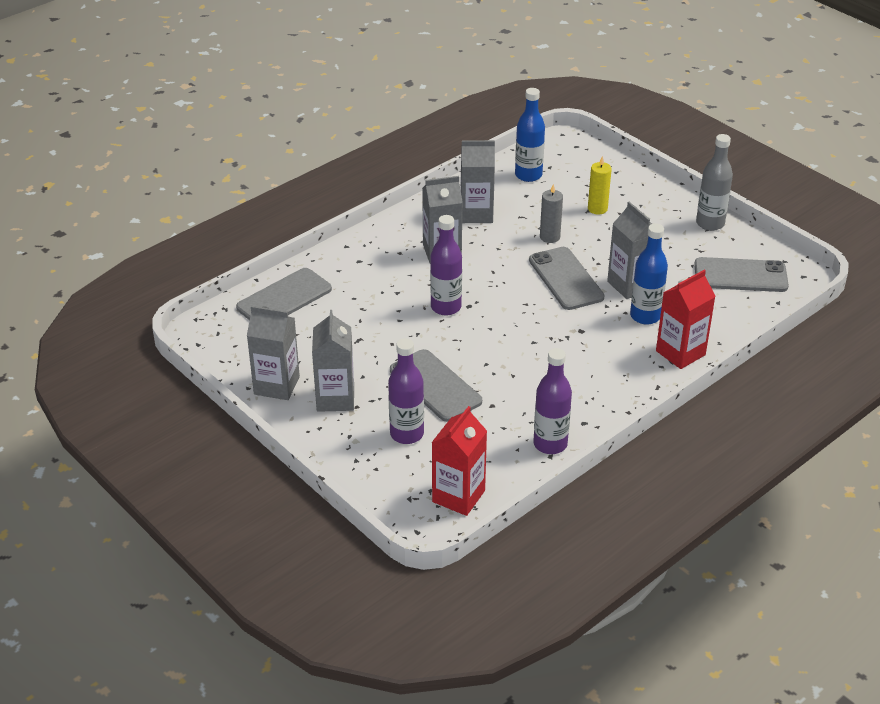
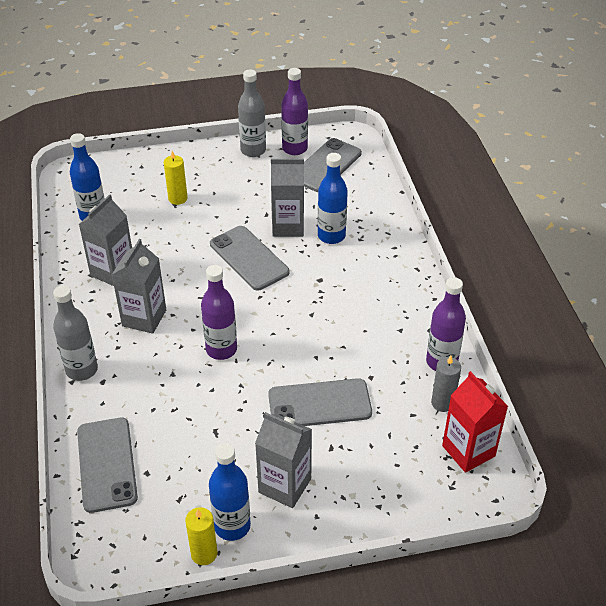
camera: 60 degrees left, 5 degrees up
(242, 381) = (204, 553): none -> yellow candle
(276, 385) = (232, 526): grey carton -> blue bottle
(361, 245) = (82, 370): none -> grey bottle
(407, 434) = (368, 452): purple bottle -> purple bottle (294, 149)
(549, 237) = (187, 242): grey candle -> grey candle (442, 403)
(565, 279) = (249, 258): grey phone -> grey phone turned 45 degrees clockwise
(680, 353) = (388, 238): red carton -> none

